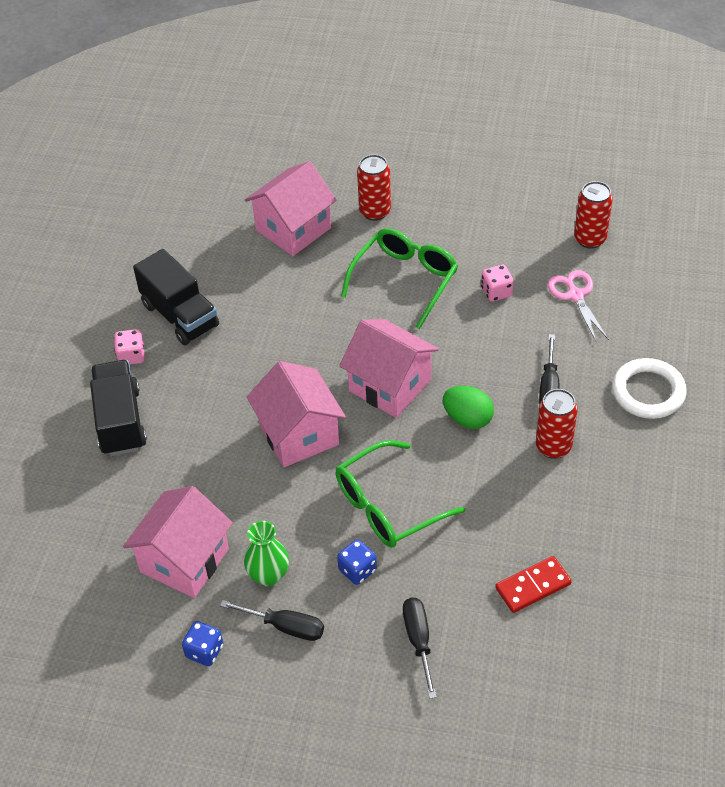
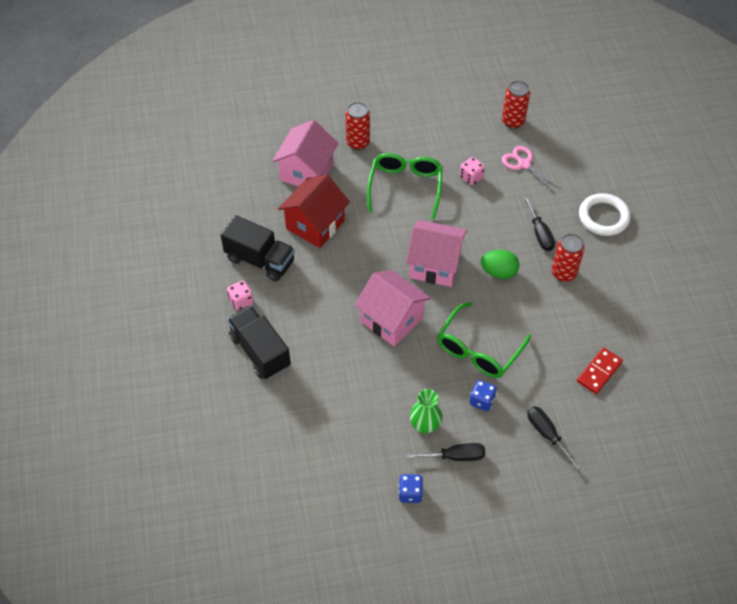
camera: 25 degrees left, 5 degrees up
(184, 560) = (361, 435): pink house -> none
(268, 293) = (315, 225): none -> red house

